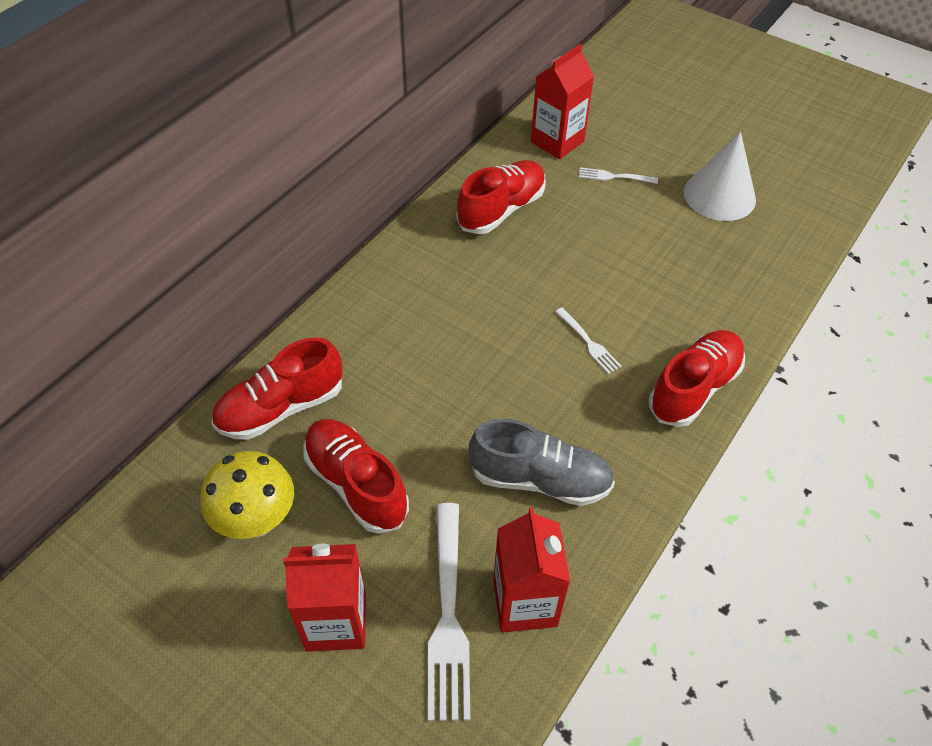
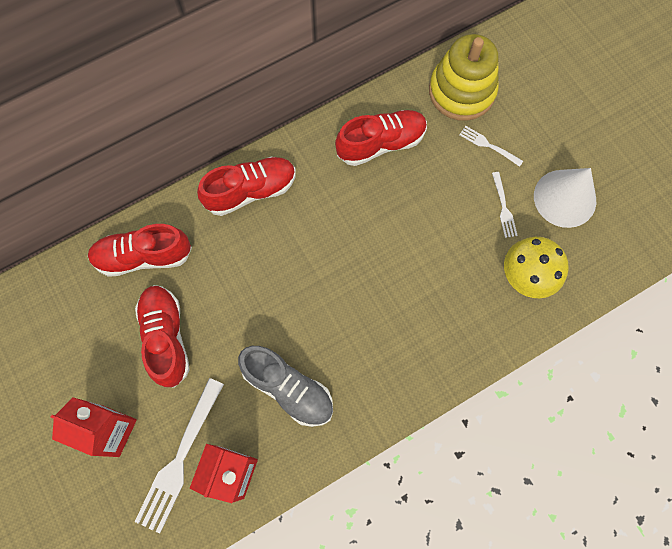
camera: 25 degrees right, 20 degrees up
(257, 520) = (93, 337): yellow mushroom -> yellow mushroom (525, 277)
(557, 142) = (461, 91): red carton -> yellow stacking toy
(588, 342) = (382, 292): white fork -> white fork (503, 207)
(694, 388) = (437, 364): red shoe -> red shoe (251, 191)

